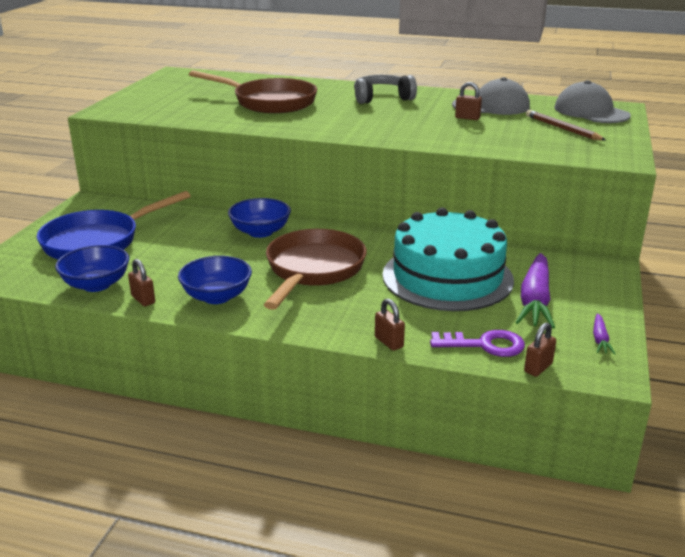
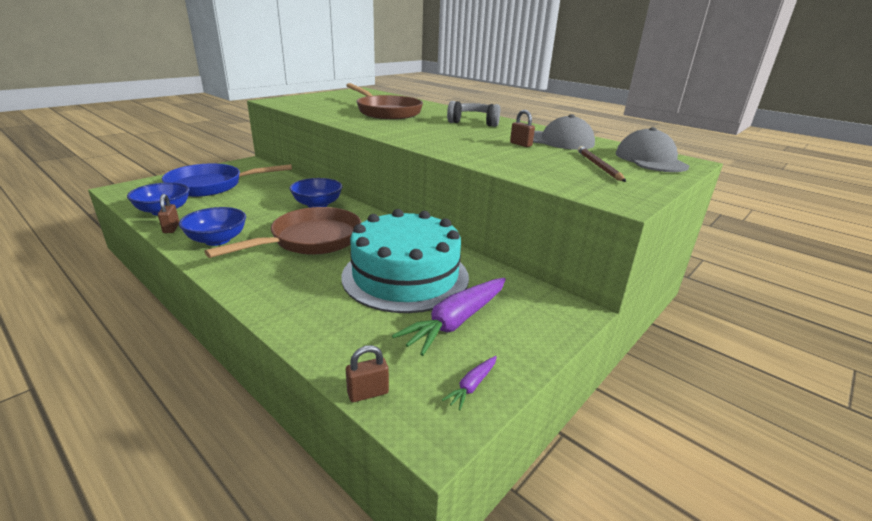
camera: 25 degrees right, 0 degrees up
(389, 342) = (276, 316): brown padlock -> none
(485, 345) = (351, 349): purple key -> none

